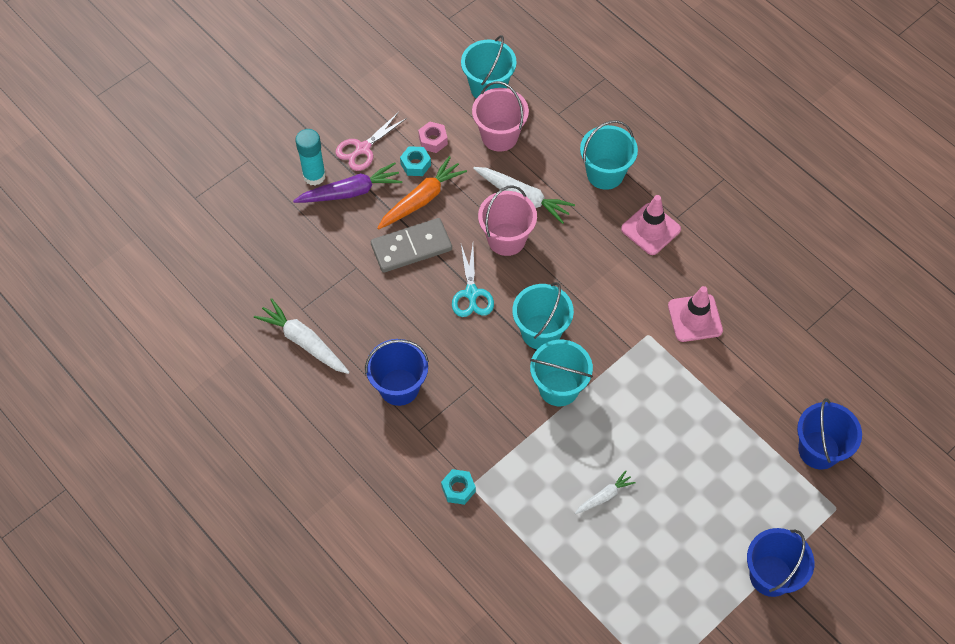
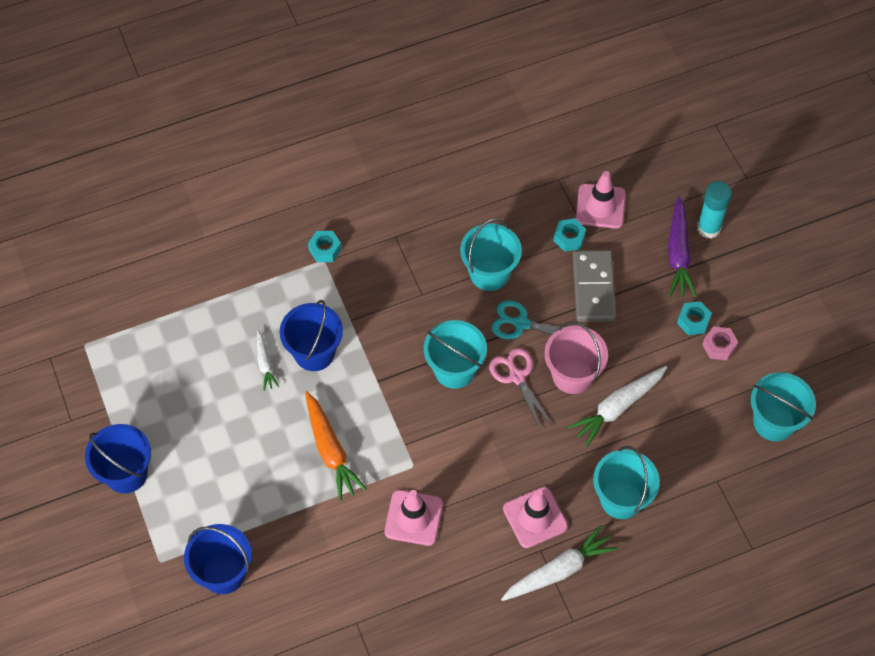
camera: 110 degrees right, 0 degrees up
(303, 342) = (522, 171): white carrot -> white carrot (559, 570)
(321, 265) = (600, 206): none -> pink traffic cone
(362, 149) = (728, 279): pink scissors -> pink scissors (517, 376)
(365, 281) = (569, 238): none -> turquoise nut
(399, 387) = (445, 233): blue bucket -> blue bucket (314, 352)
(422, 199) = (648, 314): orange carrot -> orange carrot (330, 450)
(499, 136) = (704, 411): pink bucket -> none
(559, 388) = (389, 364): turquoise bucket -> turquoise bucket (489, 273)

